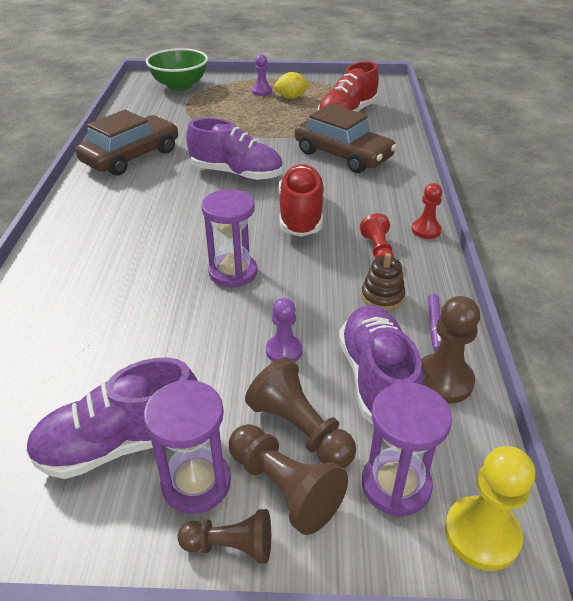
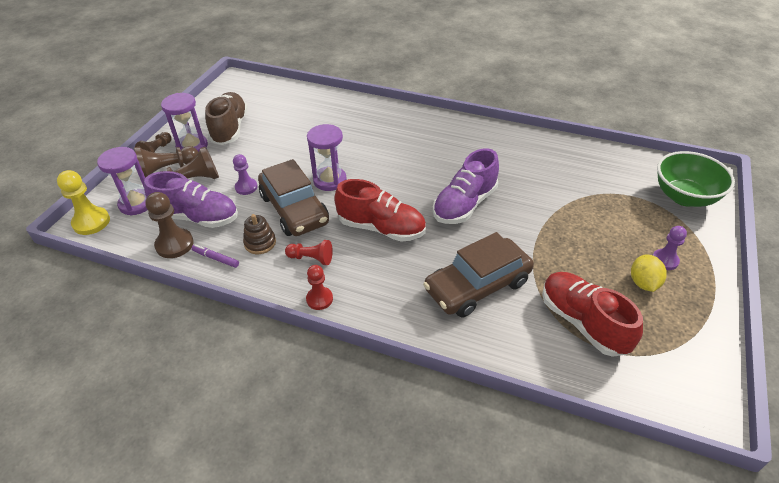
camera: 110 degrees right, 5 degrees up
(120, 443) = (230, 129): purple shoe -> brown shoe
(131, 156) = (516, 151): brown car -> brown car (294, 209)

